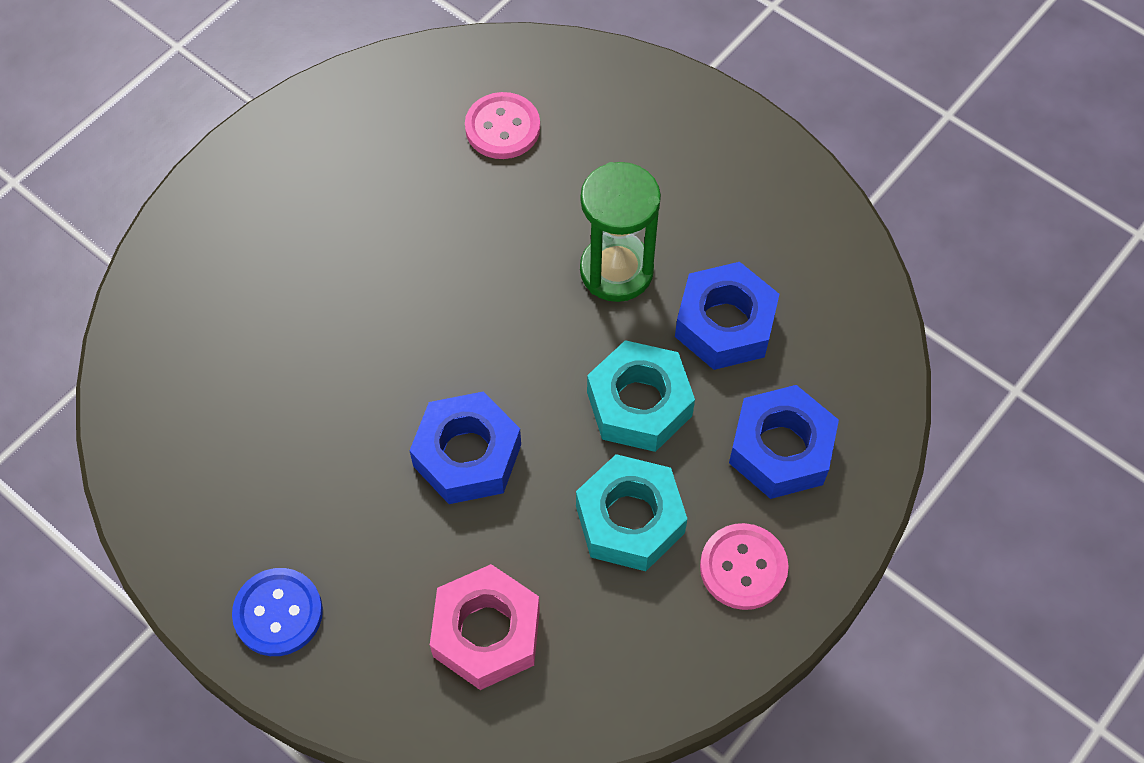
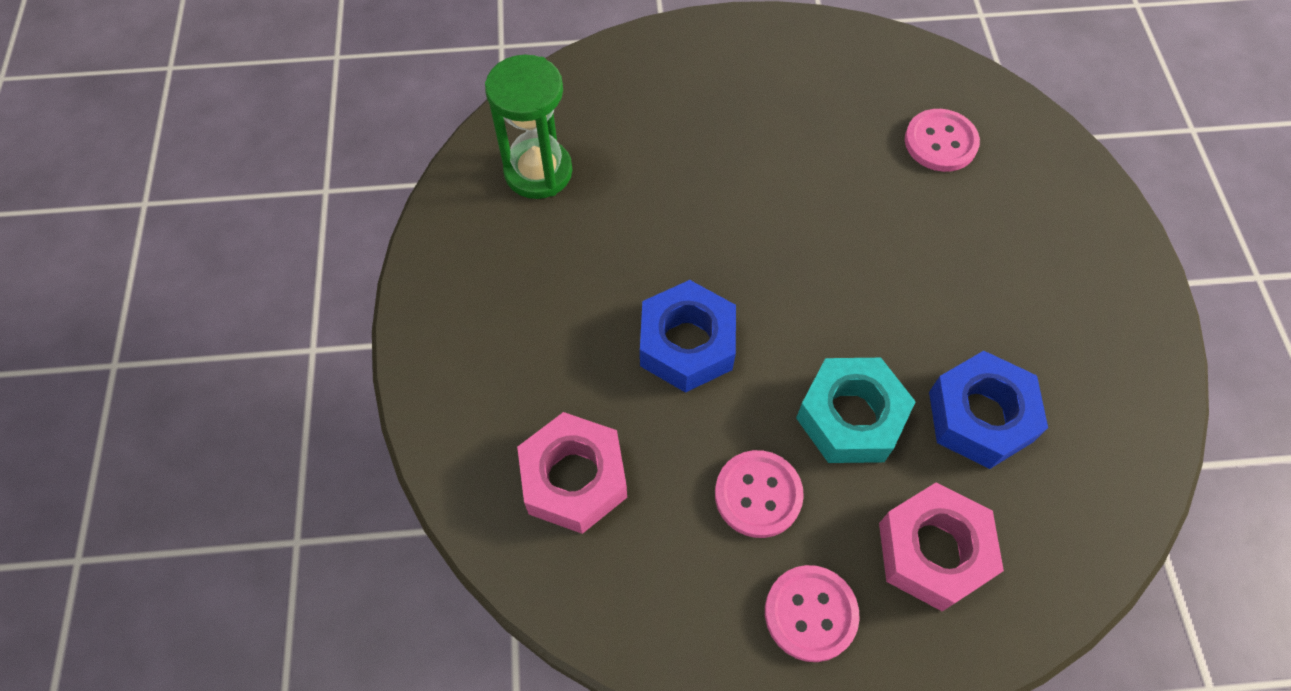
camera: 45 degrees right, 0 degrees up
(278, 613) = (457, 337): blue button -> none
(616, 270) = (929, 307): green hourglass -> green hourglass (538, 172)
(629, 519) = (758, 495): turquoise nut -> pink button
(781, 449) = (933, 551): blue nut -> pink nut

